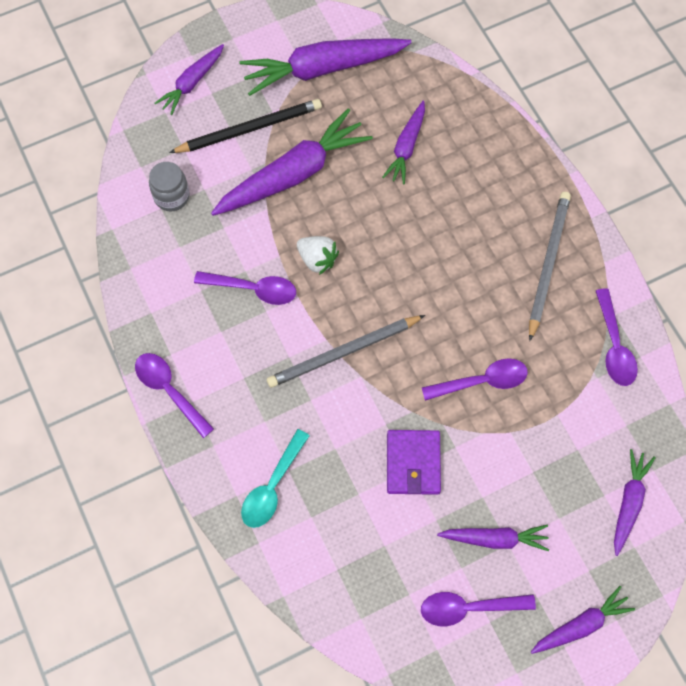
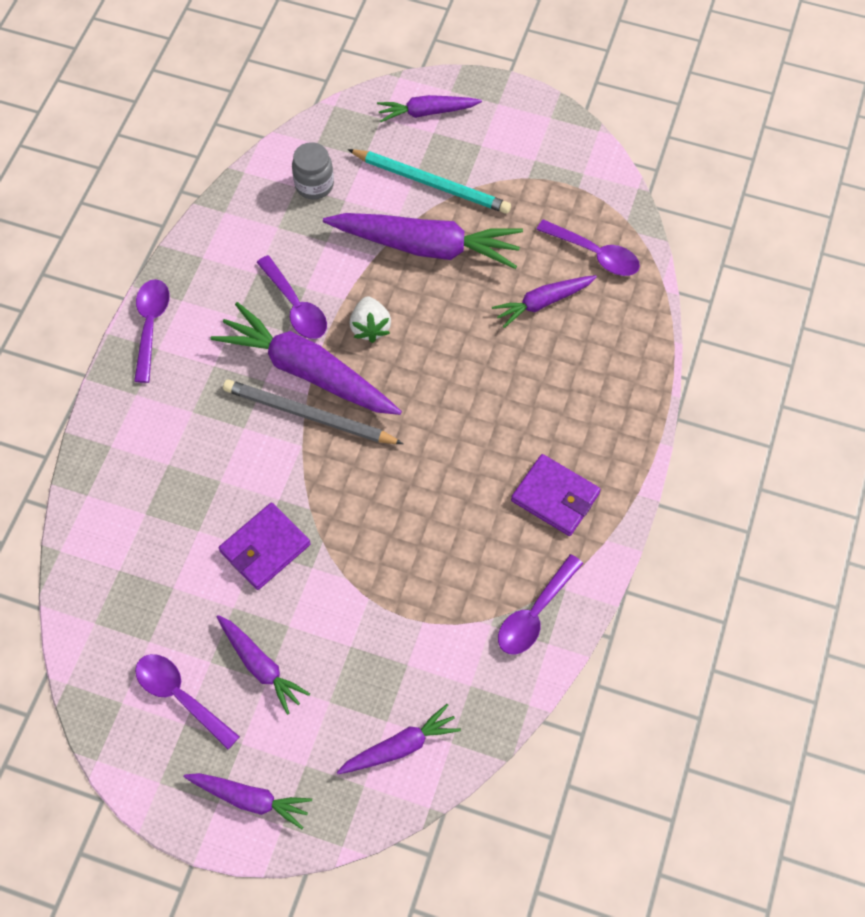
camera: 45 degrees right, 5 degrees down
(249, 129) = (432, 183): black pencil -> turquoise pencil
(272, 487) = (142, 464): turquoise spoon -> none
(323, 69) = (544, 185): purple carrot -> purple carrot (308, 371)
(482, 381) = (391, 538): purple spoon -> purple spoon (595, 254)
(548, 264) = (555, 497): grey pencil -> purple wallet

